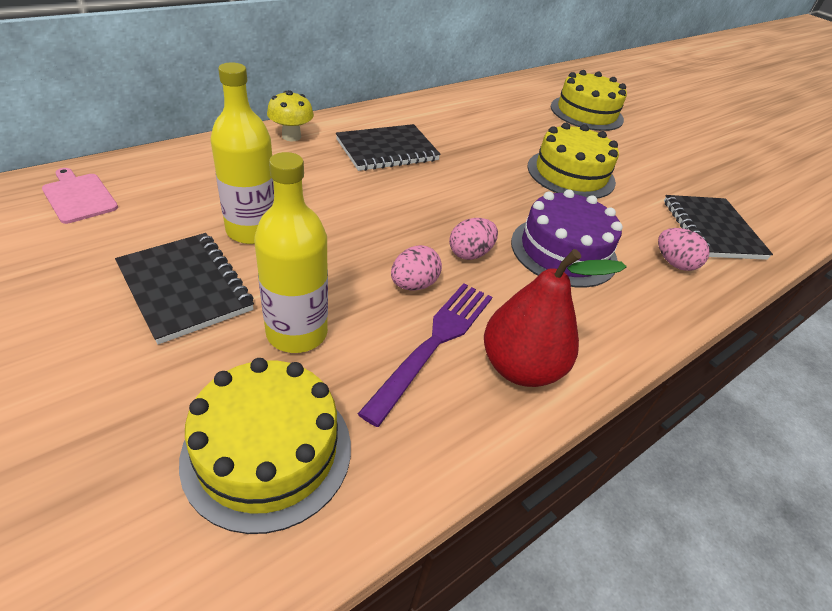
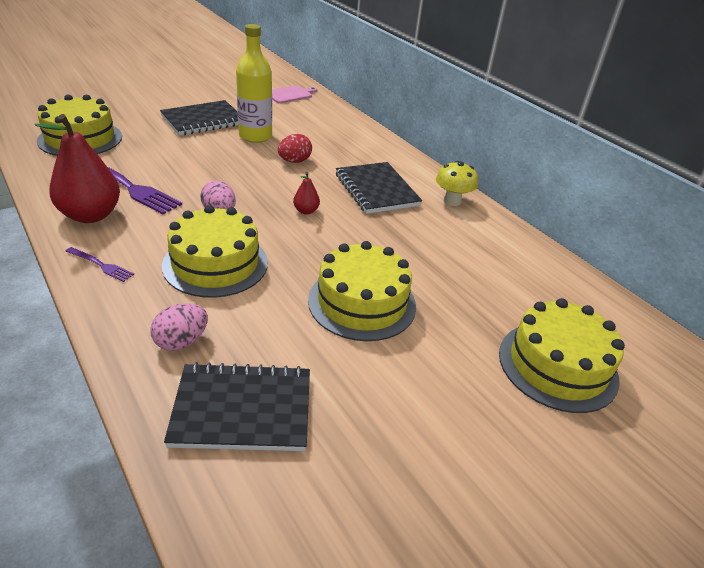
camera: 95 degrees right, 5 degrees down
(291, 136) = (384, 150): yellow mushroom -> yellow mushroom (452, 201)
(297, 333) = (156, 147): yellow bottle -> none
(329, 199) = (294, 161): none -> red egg
(413, 284) = (188, 185): pink egg -> none
(445, 194) = (306, 211): none -> red pear
(563, 251) = (215, 263): purple cake -> yellow cake
(611, 333) = (101, 265): none -> purple fork

